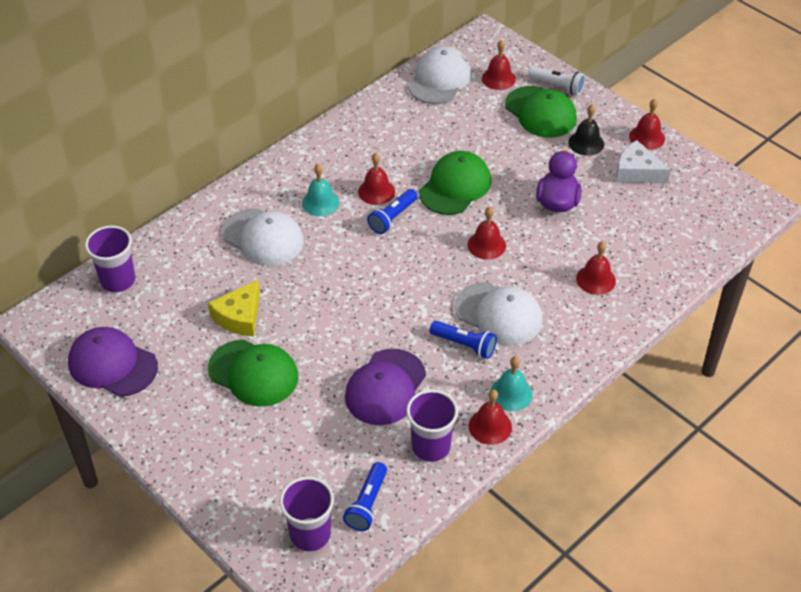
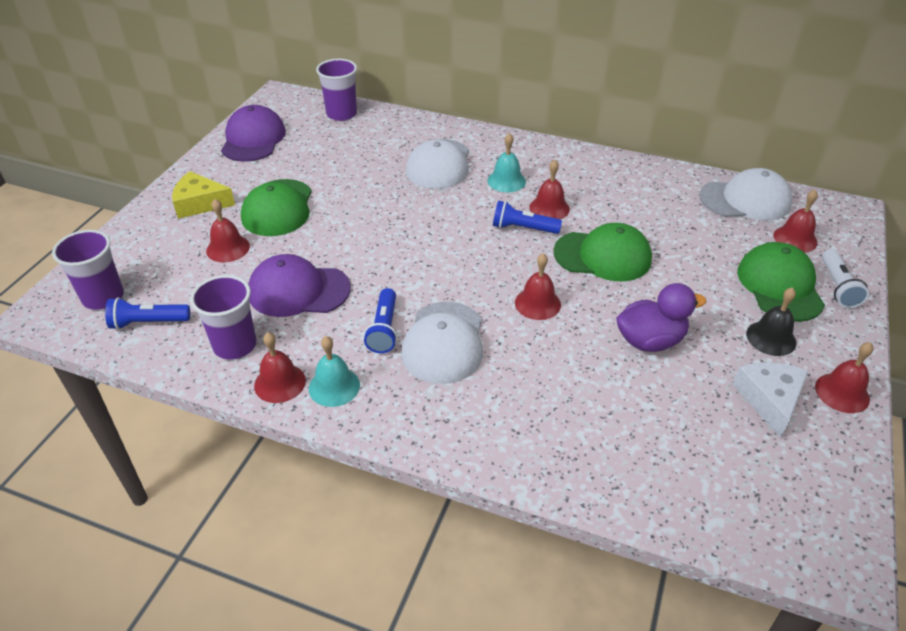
camera: 65 degrees right, 5 degrees down
(239, 316) = (338, 181): yellow cheese -> yellow cheese (200, 203)
(540, 112) = (779, 286): green cap -> green cap turned 150 degrees clockwise
(595, 279) = (553, 411): red bell -> red bell (228, 248)

